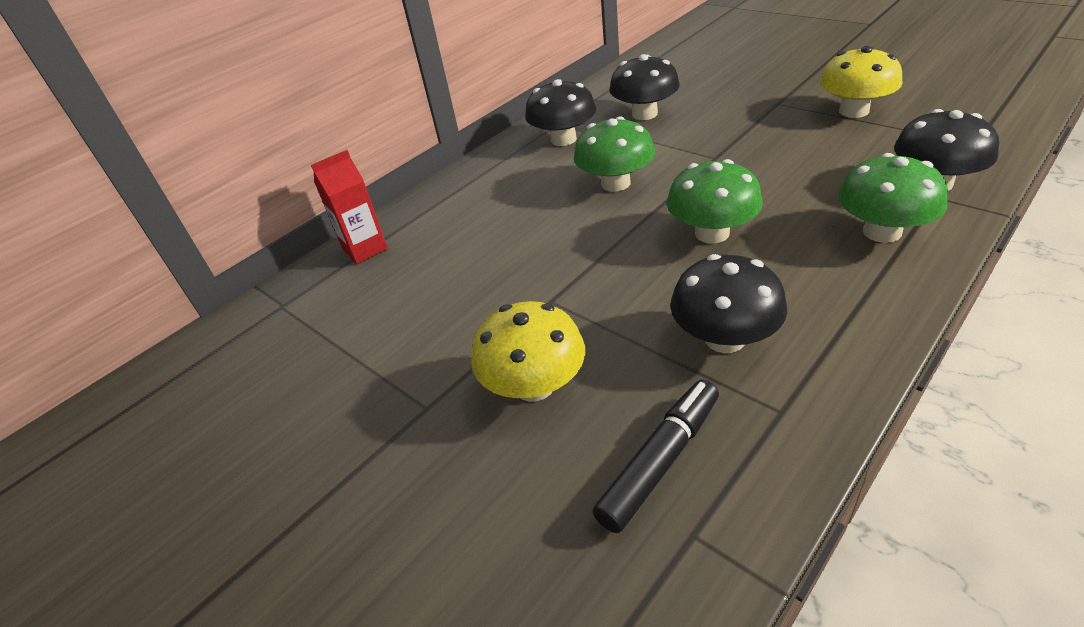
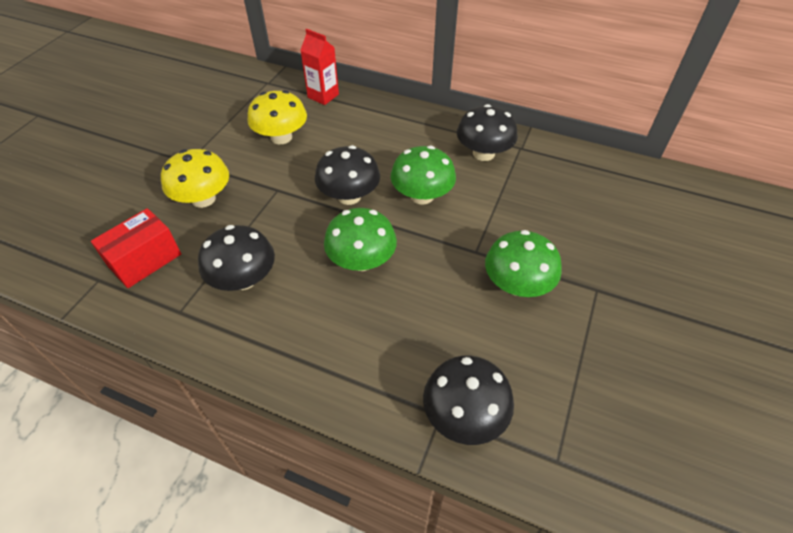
camera: 65 degrees right, 10 degrees up
(644, 114) = (543, 195): black mushroom -> black mushroom (349, 196)
(659, 462) = (145, 260): black marker -> red box
(853, 111) = (599, 353): yellow mushroom -> yellow mushroom (281, 137)
(882, 232) = (377, 370): green mushroom -> green mushroom (517, 284)

